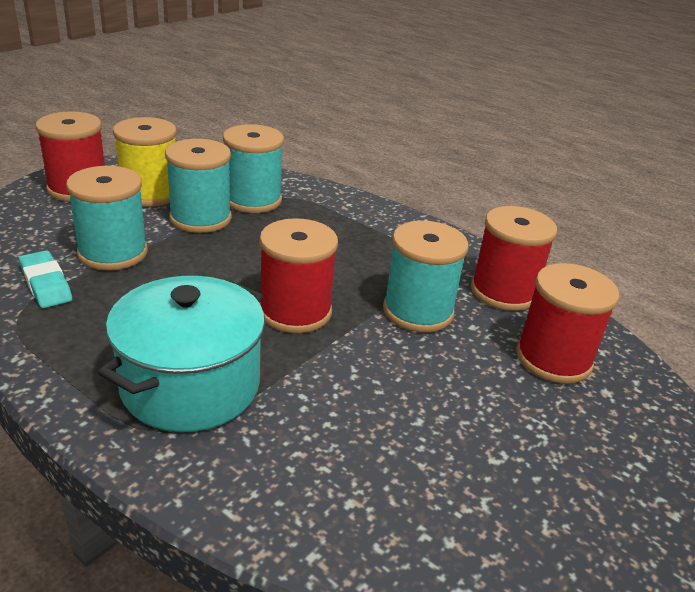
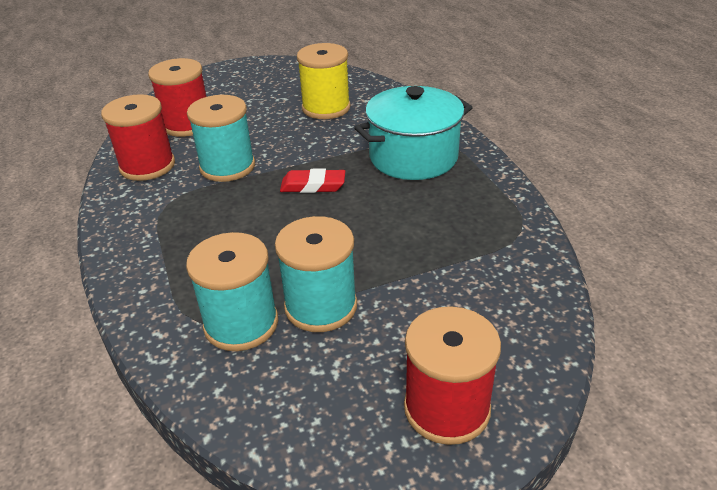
camera: 145 degrees left, 5 degrees up
(46, 284) = (498, 254): turquoise eraser -> none
(113, 253) = (431, 277): turquoise spool -> none
(150, 194) = (356, 370): yellow spool -> yellow spool (326, 108)
(295, 311) = (313, 185): red spool -> red eraser

